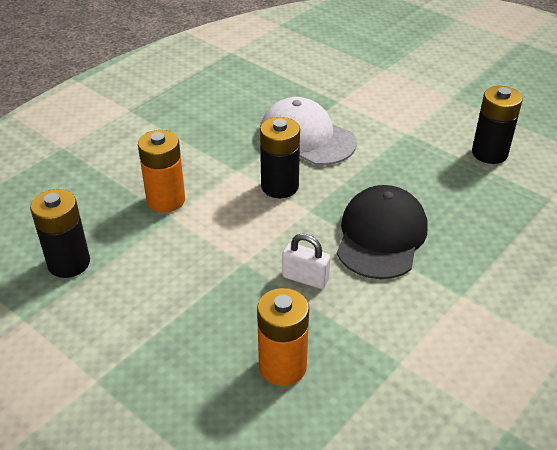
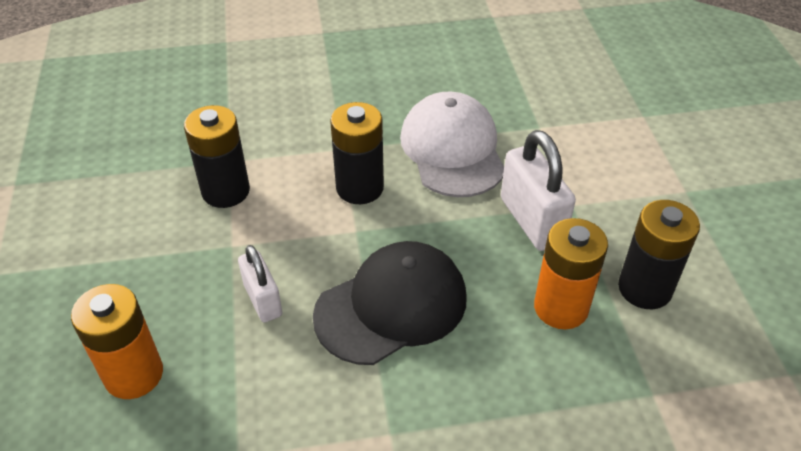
camera: 40 degrees right, 5 degrees up
(69, 263) = (102, 153): black battery -> black battery (226, 191)
(166, 200) = (243, 141): orange battery -> orange battery (561, 307)
(397, 151) = (531, 221): none -> white padlock

